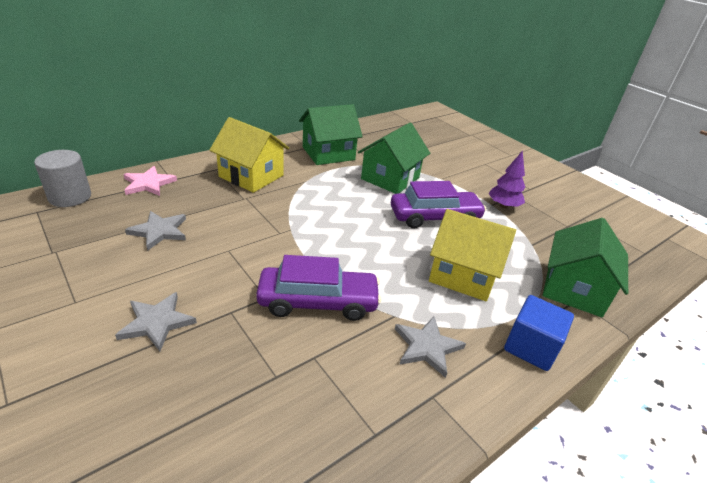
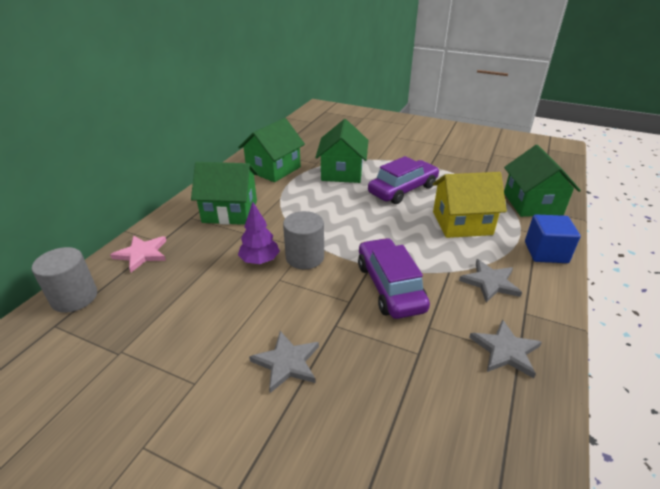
camera: 25 degrees left, 0 degrees up
(159, 231) = (202, 290): grey star -> grey star (505, 350)
(251, 176) = (230, 211): yellow house -> green house
(270, 241) = (305, 257): none -> grey cylinder
(318, 302) = (390, 286): purple car -> purple car turned 75 degrees counterclockwise
(503, 206) = (438, 164): purple tree -> purple tree (260, 261)

